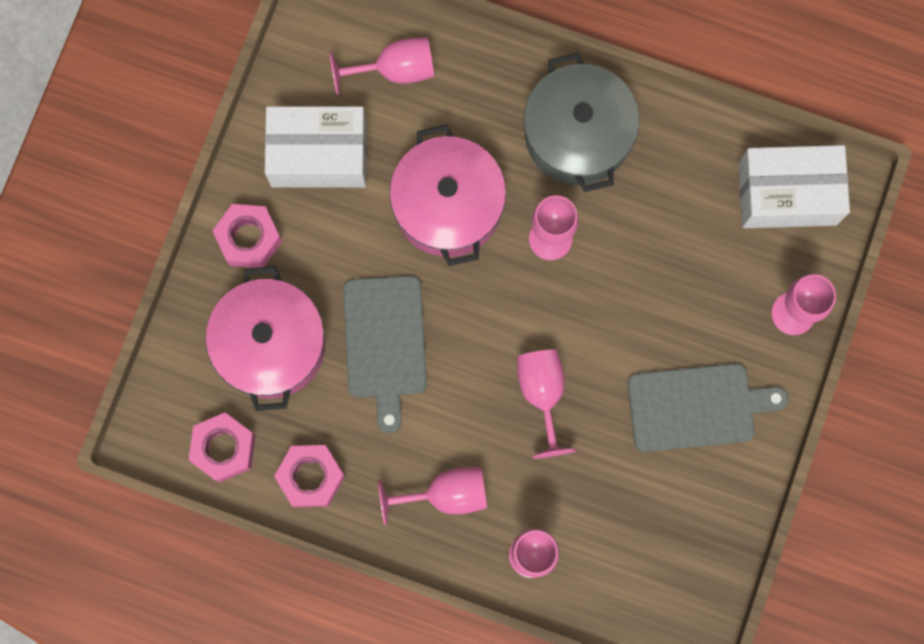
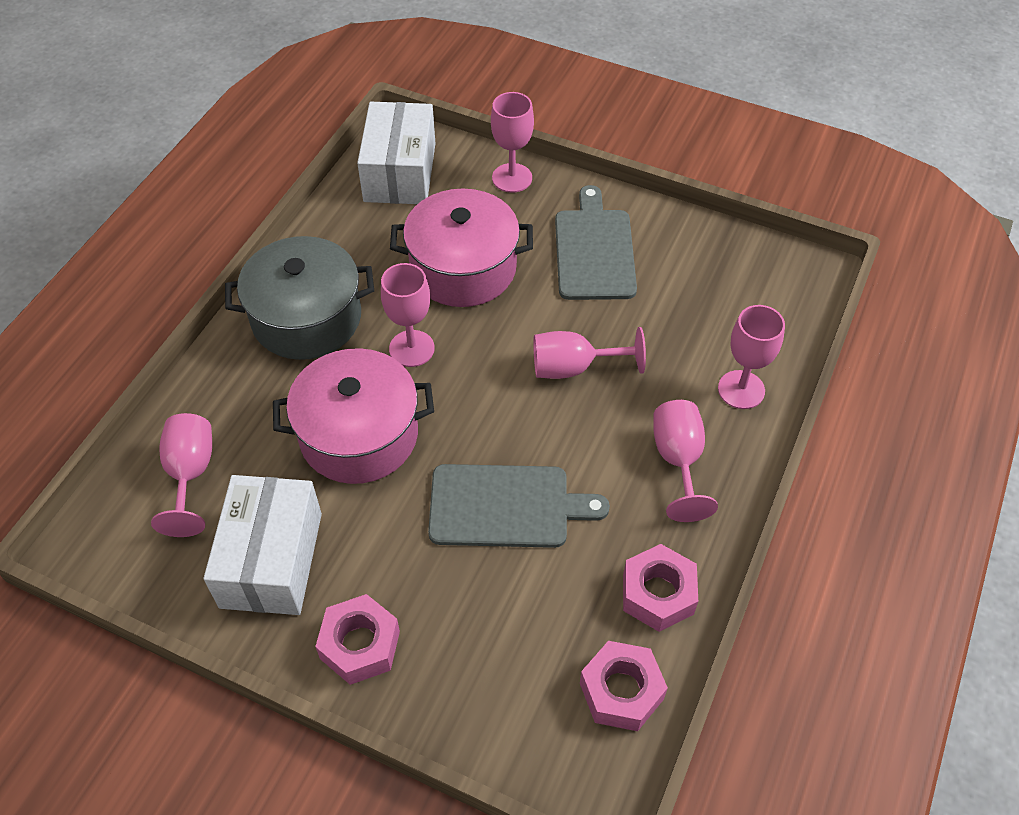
camera: 85 degrees left, 25 degrees down
(271, 345) = (496, 628): pink pot -> pink pot (463, 268)

